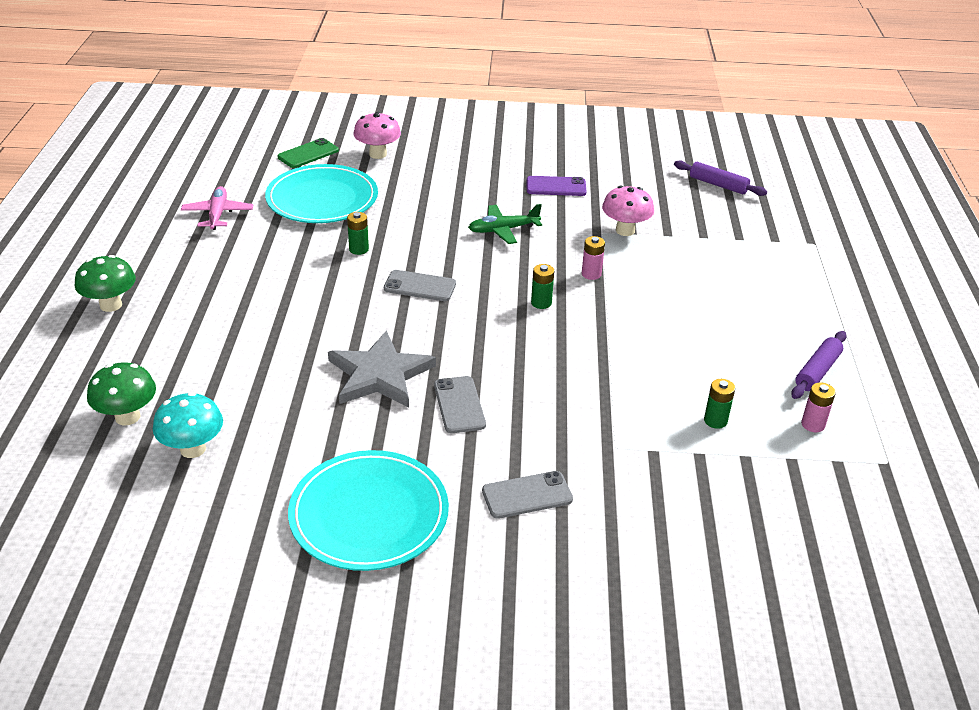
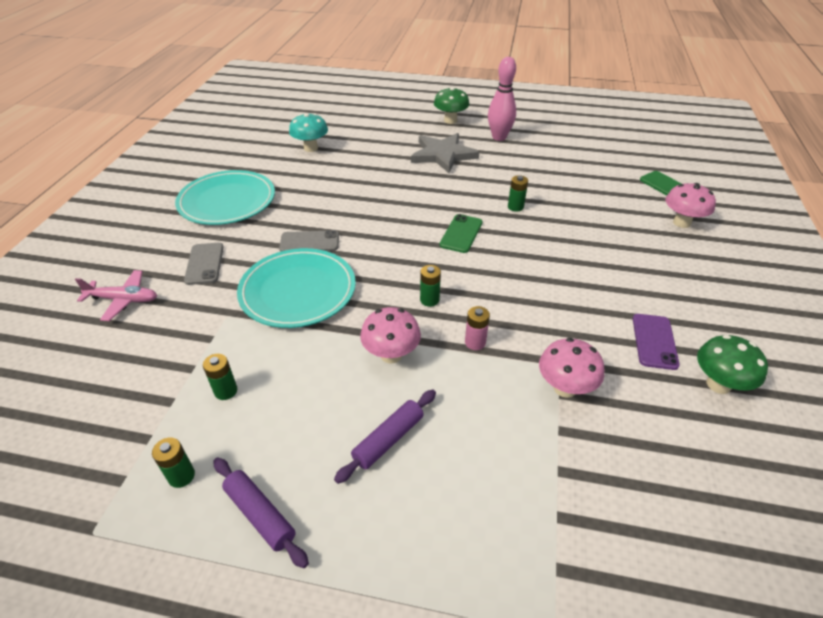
camera: 100 degrees right, 5 degrees up
(127, 417) = (345, 130): green mushroom -> green mushroom (718, 384)
(176, 260) = (499, 137): none -> pink bowling pin
(218, 214) = (559, 150): pink plane -> pink plane (123, 300)
(322, 199) = (591, 192): turquoise plate -> turquoise plate (298, 291)
(379, 374) = (355, 210): grey star -> grey star (443, 155)
(420, 286) = (461, 234): grey phone -> green phone
(503, 230) = (554, 289): green plane -> none
(625, 321) = (391, 355): none -> pink mushroom
(718, 185) = (715, 533): purple rolling pin -> purple rolling pin (388, 439)
(813, 424) = (181, 476): pink battery -> green battery

